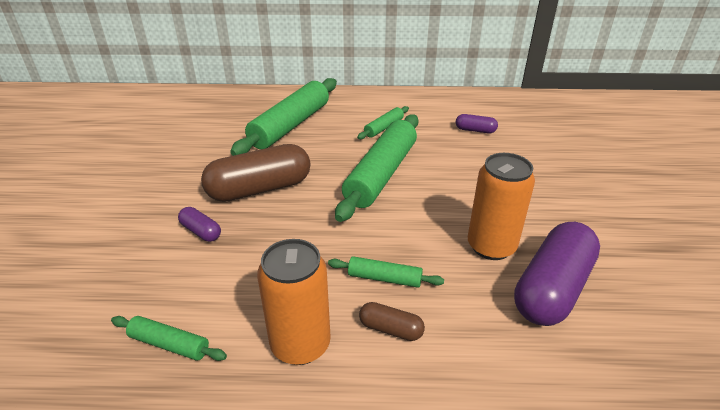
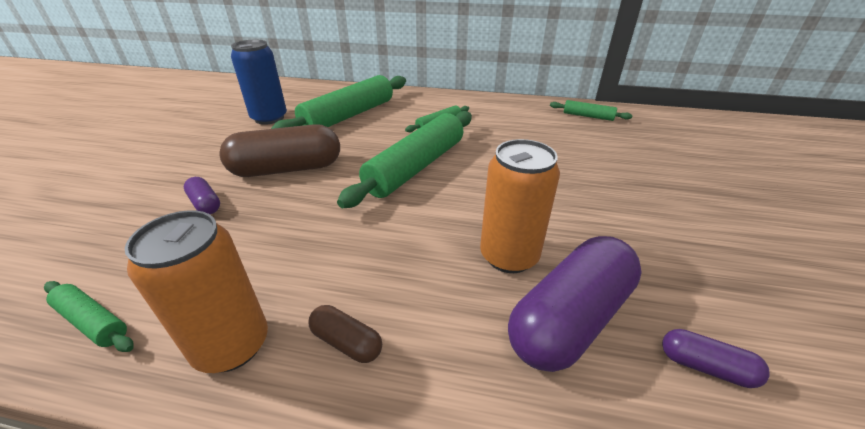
camera: 10 degrees right, 0 degrees up
(209, 135) = (269, 118): none -> blue can
(384, 278) = (368, 278): green rolling pin -> green rolling pin (588, 116)
(475, 130) = (532, 134): purple capsule -> purple capsule (705, 366)

